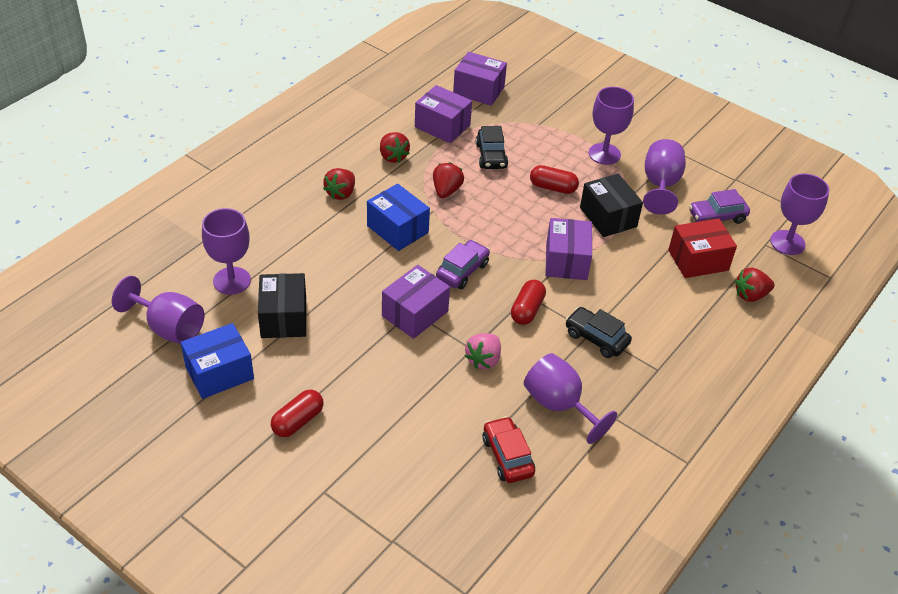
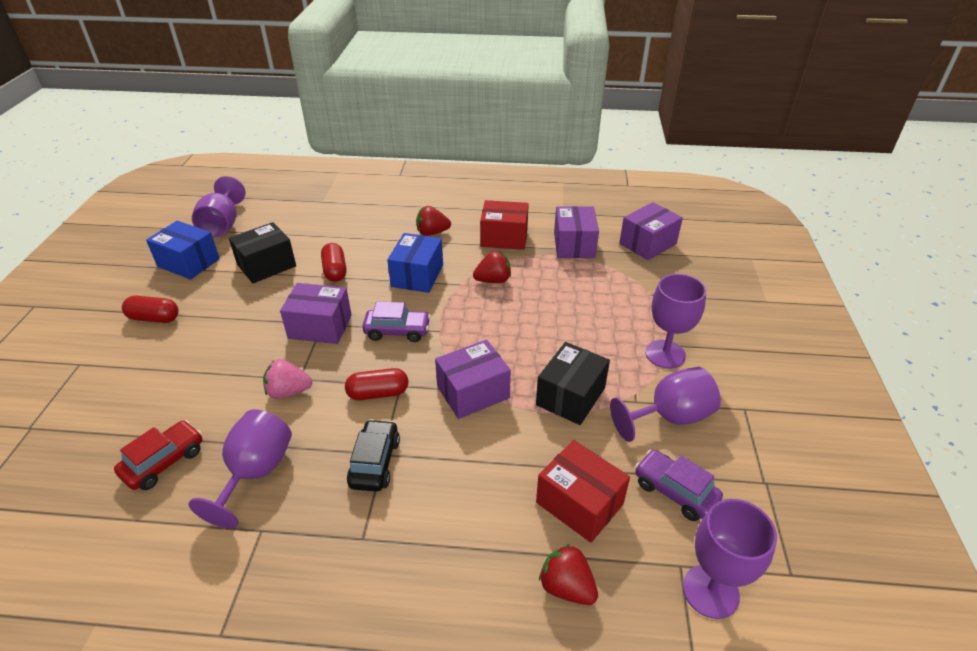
camera: 60 degrees right, 5 degrees down
(232, 281) = (290, 228): purple goblet -> none
(393, 157) = (504, 237): red strawberry -> red box
(478, 90) = (647, 244): purple box -> purple box turned 60 degrees clockwise
(491, 156) = (569, 285): black car -> none
(553, 187) = (570, 340): red capsule -> red capsule (335, 271)

